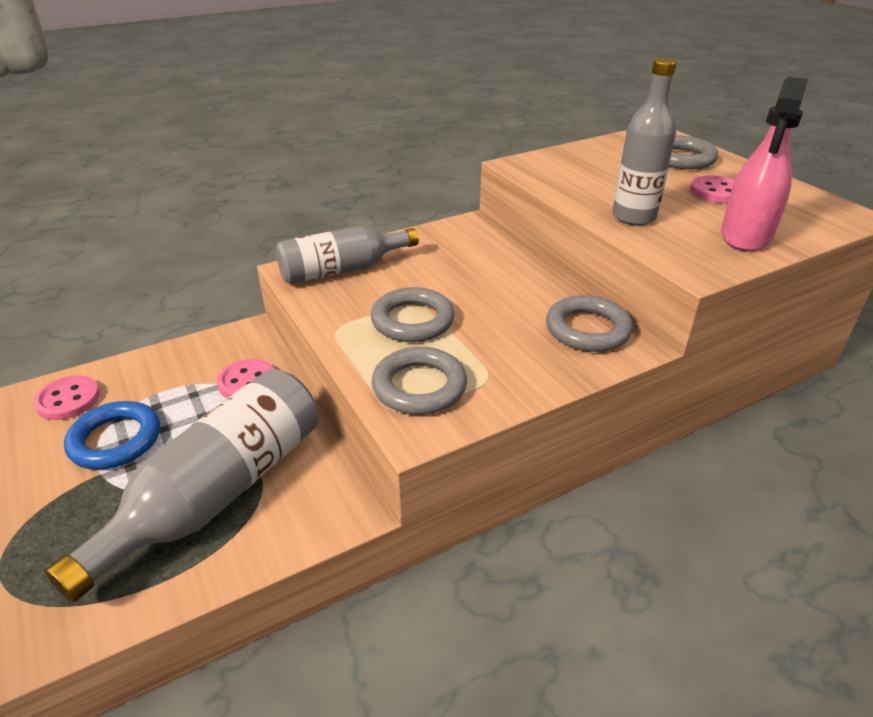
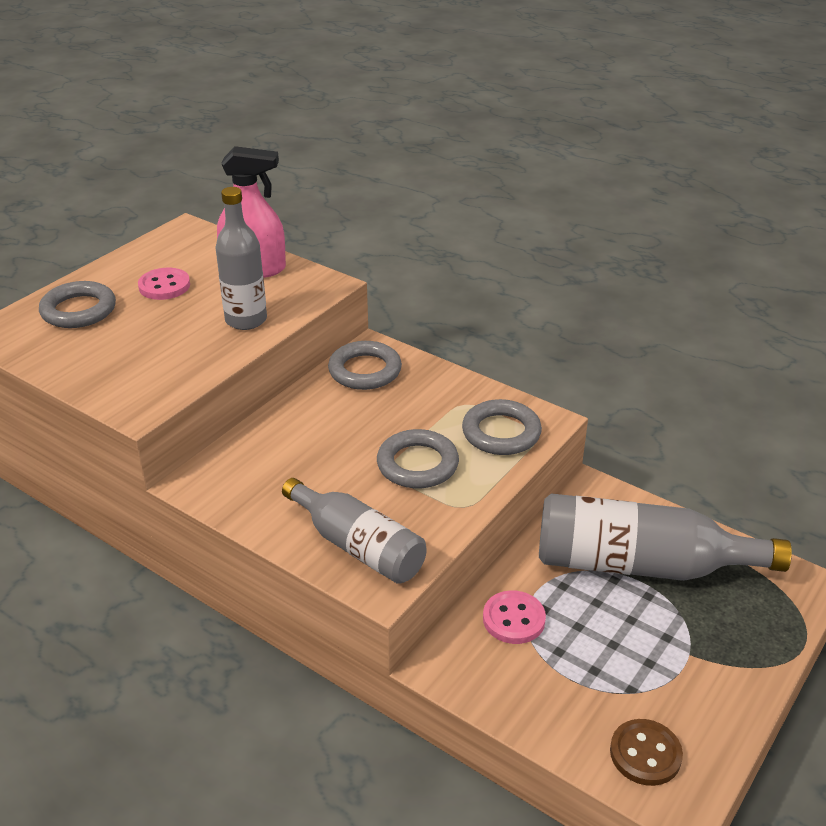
camera: 115 degrees left, 0 degrees up
(68, 400) = (645, 754): pink button -> brown button
(115, 440) = (653, 670): blue ring -> none

